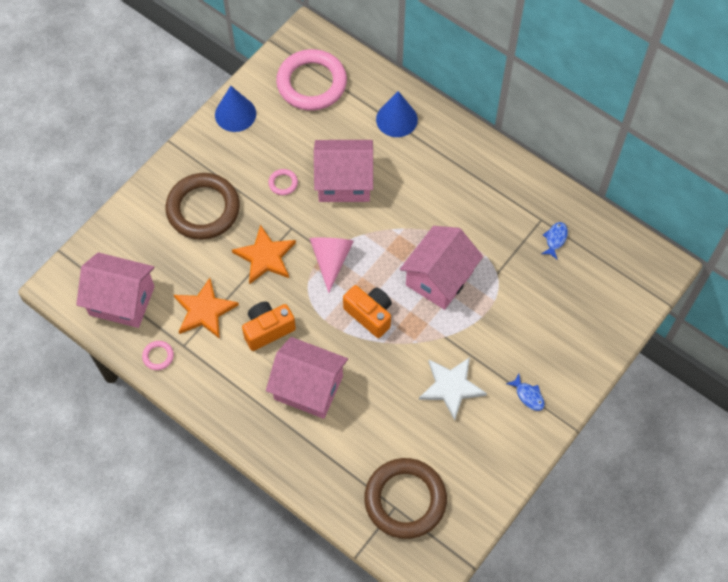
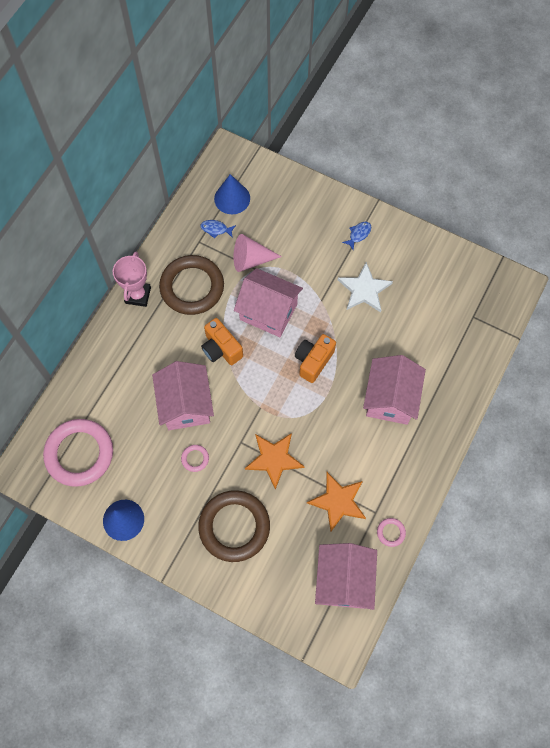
camera: 100 degrees left, 5 degrees up
(268, 330) = (345, 442): orange camera -> orange camera (221, 349)
(331, 260) = (267, 402): pink cone -> pink cone (251, 260)
(396, 119) = (112, 370): blue cone -> blue cone (232, 198)
(405, 500) = (465, 310): brown ring -> brown ring (192, 287)
(481, 152) = (138, 295): none -> pink trophy

